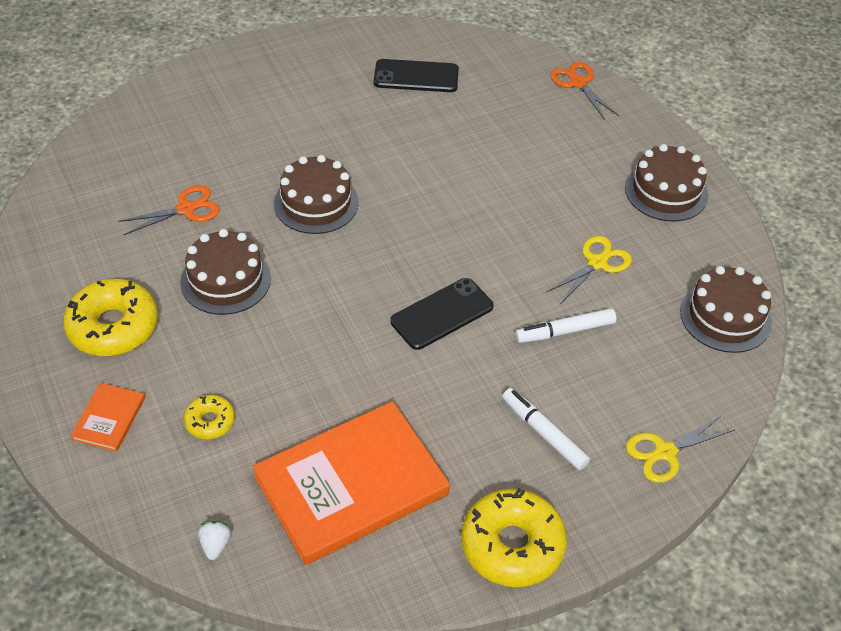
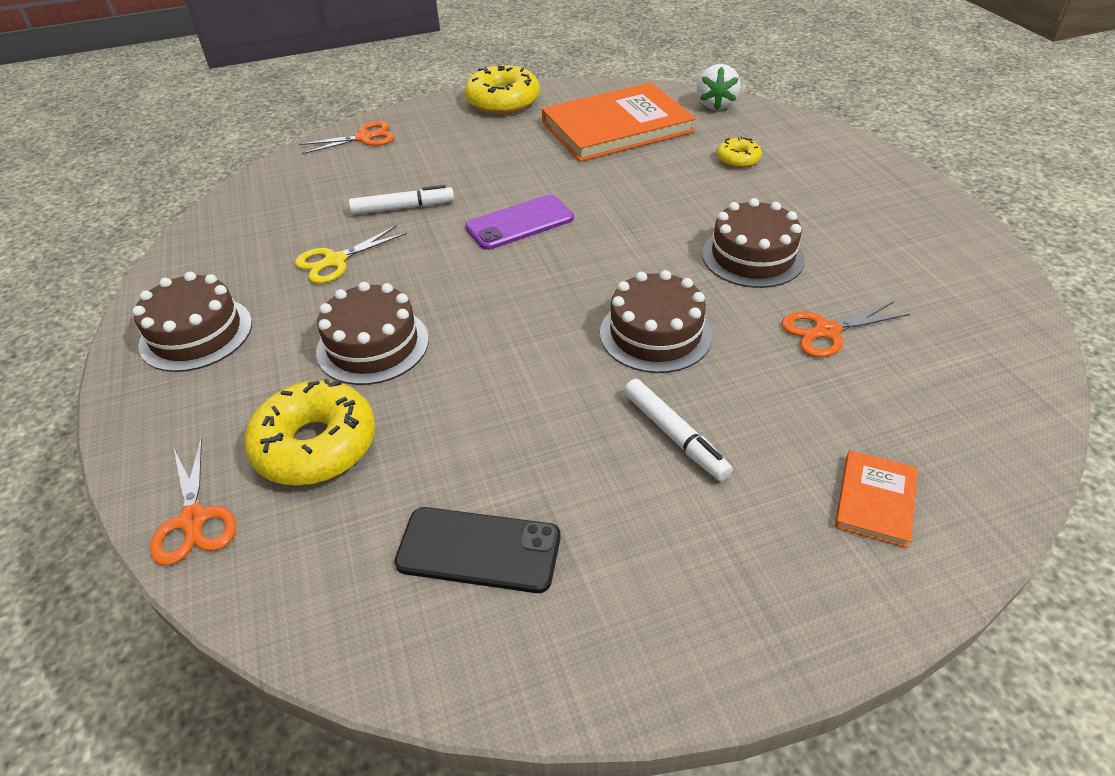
camera: 170 degrees left, 5 degrees down
(109, 419) = (828, 162): orange book -> orange book (875, 500)
(113, 327) = (858, 221): yellow donut -> yellow donut (316, 445)
(215, 545) = (716, 104): white strawberry -> white strawberry, size x1.79
(442, 314) = (520, 223): black phone -> purple phone
(544, 434) = (455, 148): white marker -> white marker (674, 435)
(665, 452) = (364, 138): yellow scissors -> orange scissors
(725, 316) = (238, 215): brown cake -> brown cake (373, 345)

